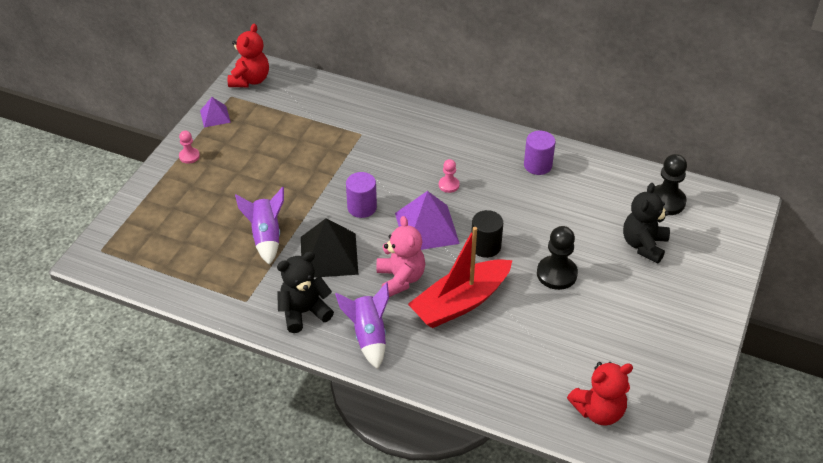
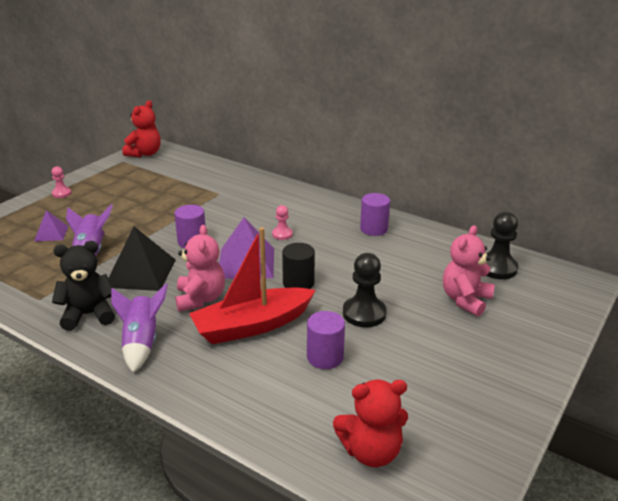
camera: 10 degrees right, 15 degrees down
(215, 116) = (101, 171): purple pyramid -> purple pyramid (51, 233)
(536, 327) = (325, 357): none -> purple cylinder
(644, 245) = (465, 300): black teddy bear -> pink teddy bear

